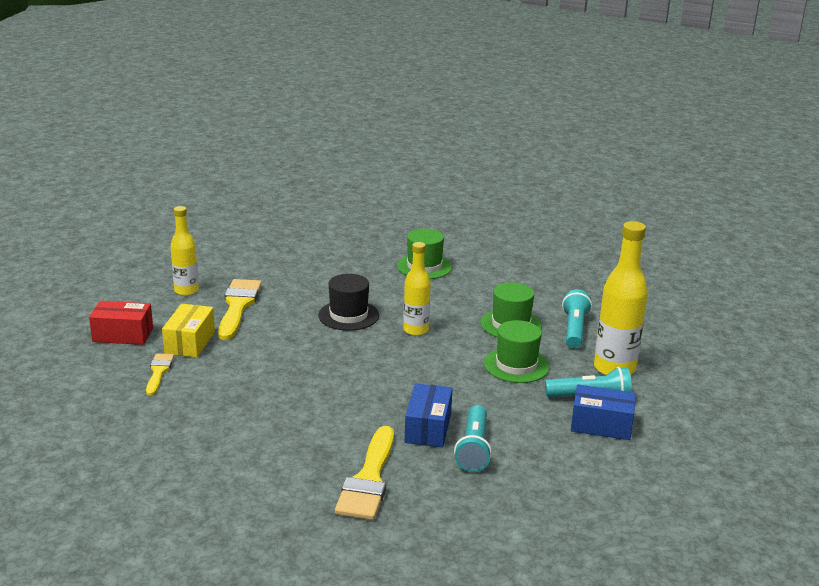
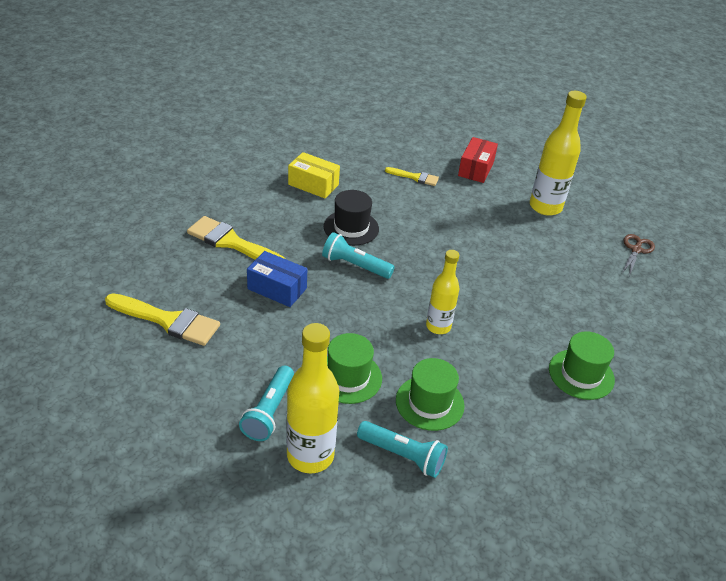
camera: 105 degrees right, 15 degrees up
(186, 291) = (545, 207): yellow bottle -> yellow bottle, size x1.57
(190, 342) = (455, 196): yellow box -> yellow box (313, 184)
(238, 247) = (636, 250): none -> brown scissors
(238, 306) = (511, 229): yellow brush -> yellow brush (168, 321)
(348, 315) = (479, 290): black hat -> black hat (351, 228)
(473, 449) = (235, 305): turquoise flashlight -> turquoise flashlight (355, 265)
(601, 425) = (222, 400): blue box -> none

